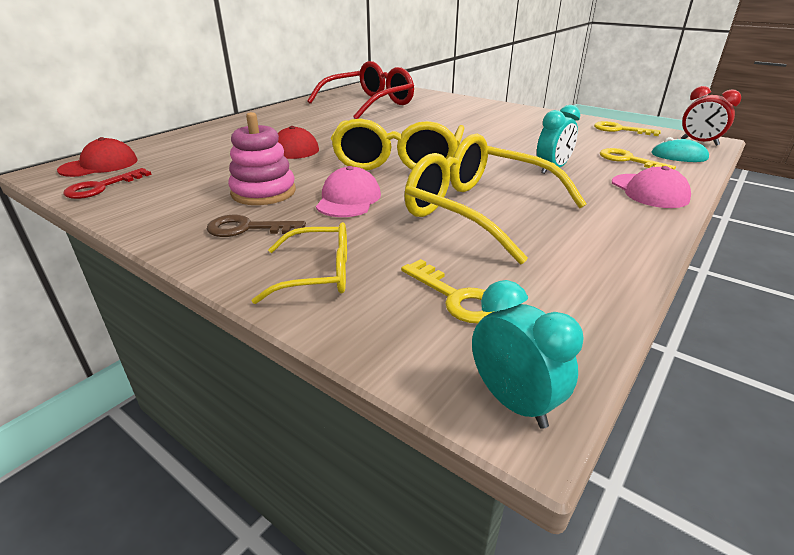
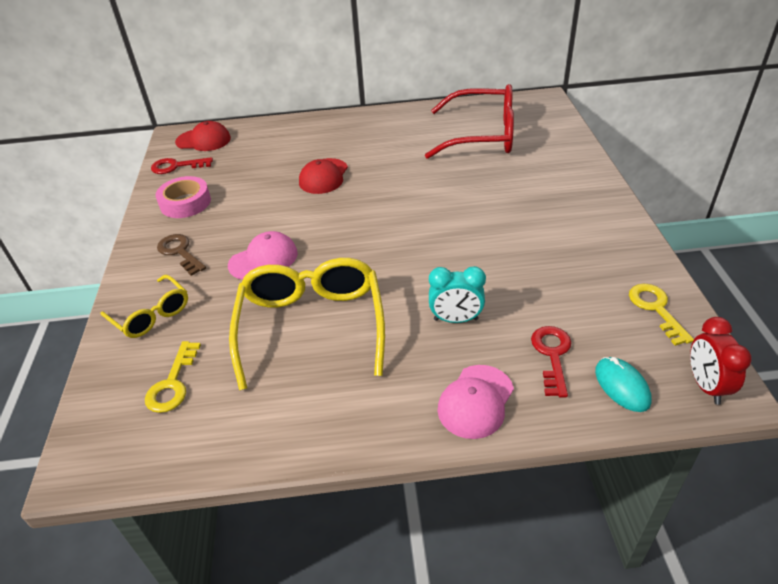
camera: 50 degrees right, 10 degrees up
(174, 202) = (185, 203): none -> pink tape
(263, 192) = (235, 221): pink stacking toy -> none
(398, 161) = (362, 235): yellow glasses -> none
(513, 402) = (85, 460): turquoise clock -> none
(628, 160) = (552, 355): yellow key -> red key

